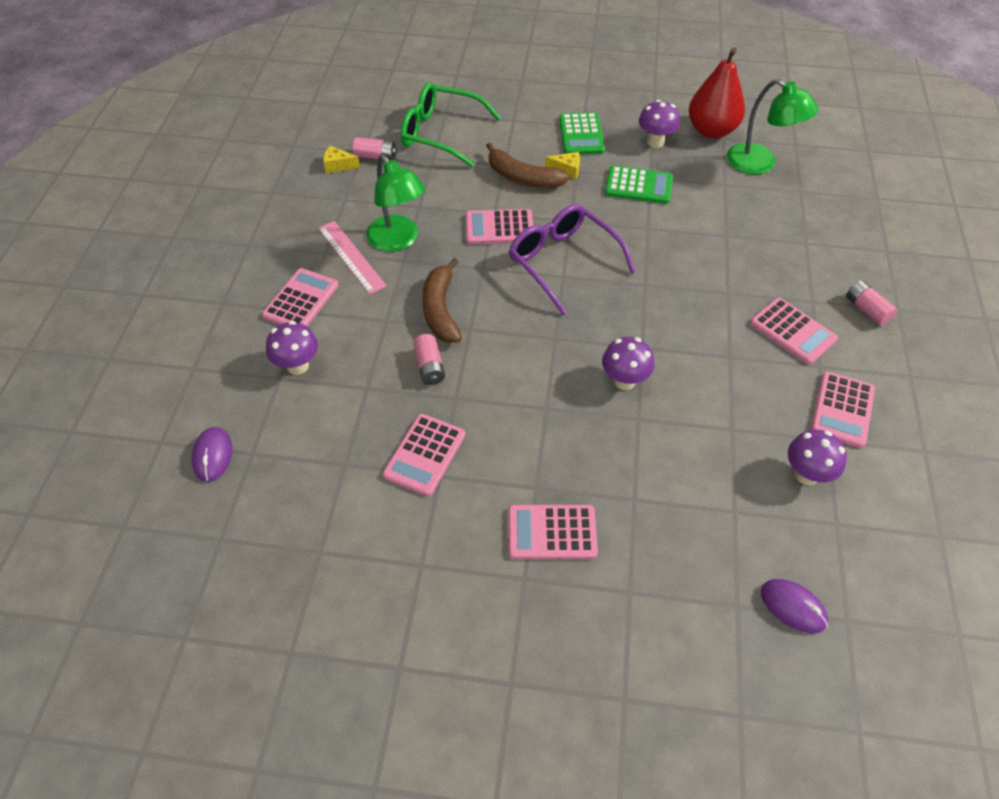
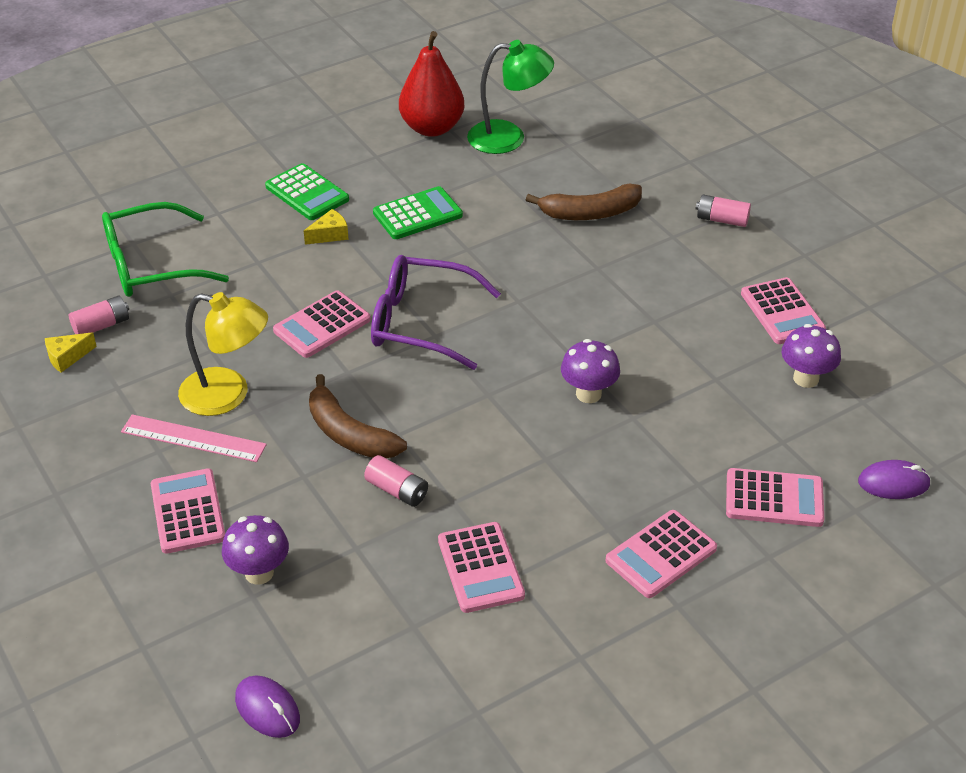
camera: 40 degrees left, 10 degrees down
(398, 241) = (228, 395): green lamp -> yellow lamp
(523, 178) = (292, 265): brown banana -> brown banana (590, 213)
(655, 142) = (389, 164): purple mushroom -> none
(792, 331) = (682, 271): pink calculator -> pink calculator (774, 498)

